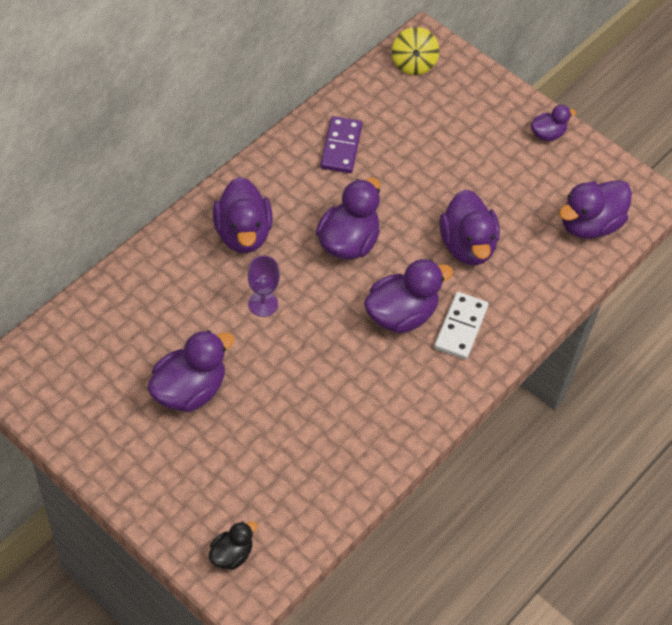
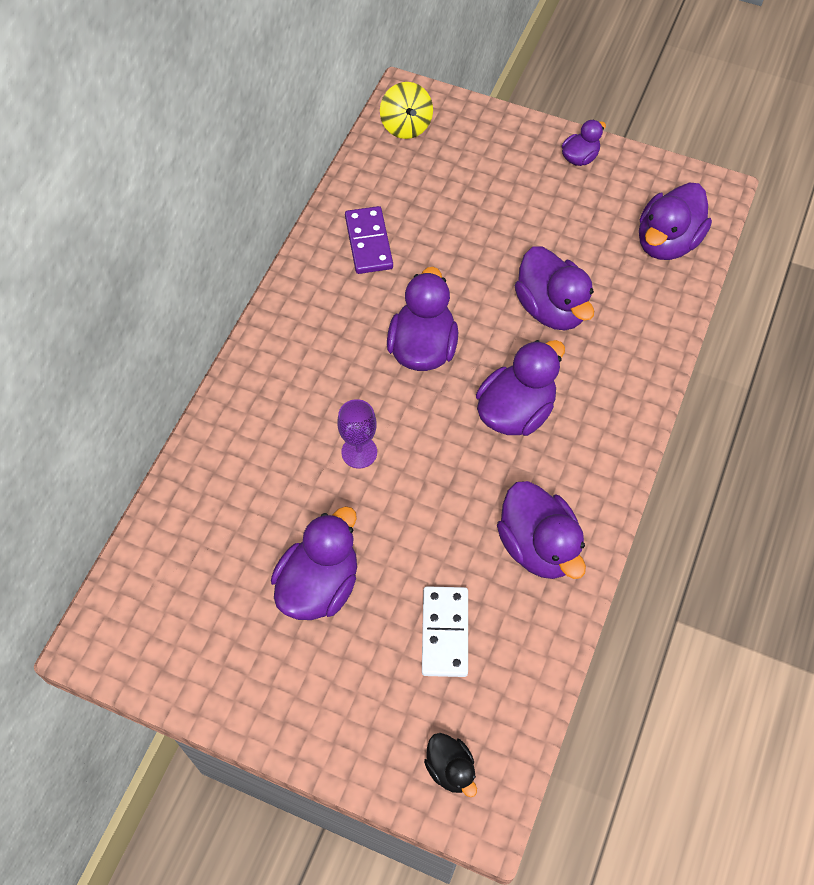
camera: 15 degrees left, 5 degrees up
(231, 554) = (450, 769): black duck -> black duck turned 120 degrees clockwise
(243, 234) = (302, 378): purple duck -> purple duck (538, 546)
(460, 327) = (585, 403): white domino -> white domino (444, 632)

